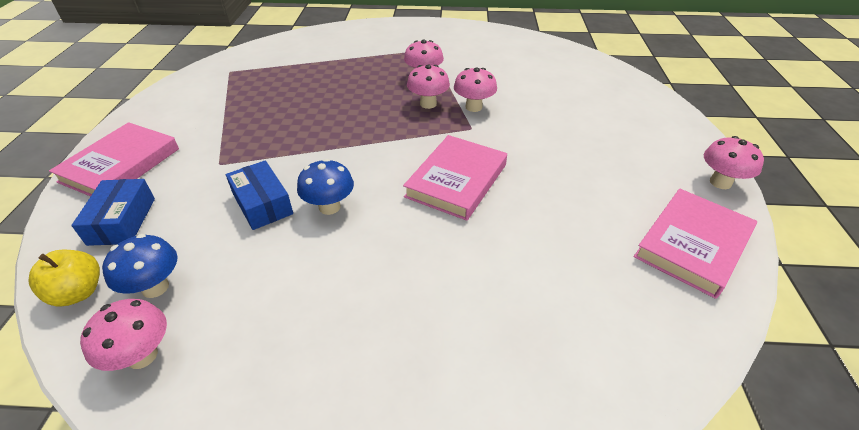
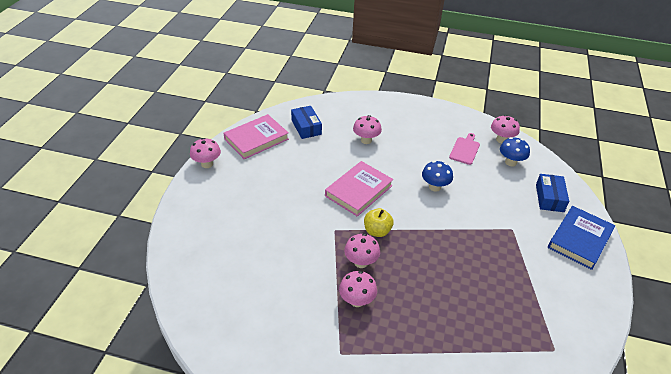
camera: 170 degrees left, 0 degrees up
(78, 292) = (545, 166): yellow apple -> yellow apple (377, 231)
(120, 165) = (579, 239): pink book -> blue book
(250, 303) = (465, 150): none -> pink cutting board
(262, 204) = (474, 195): blue box -> blue box (306, 127)
(473, 107) = (325, 251): pink mushroom -> pink mushroom (366, 140)

